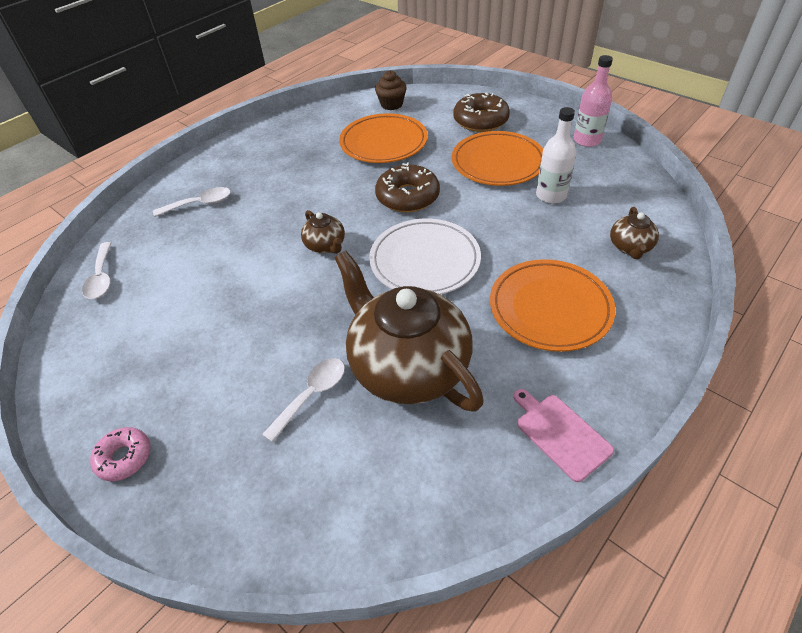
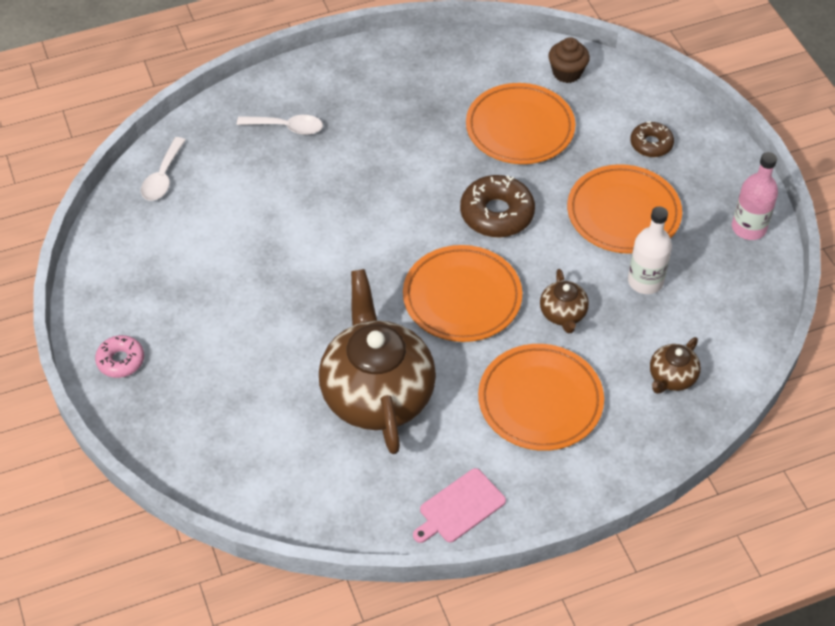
camera: 25 degrees right, 5 degrees up
(311, 395) = (285, 379): white spoon -> none
(326, 246) = (380, 236): brown teapot -> brown teapot (563, 314)
(425, 261) = (462, 297): white plate -> orange plate
(480, 120) = (651, 144): brown donut -> brown donut, size x0.60
(560, 434) = (459, 507): pink cutting board -> pink cutting board turned 120 degrees counterclockwise

